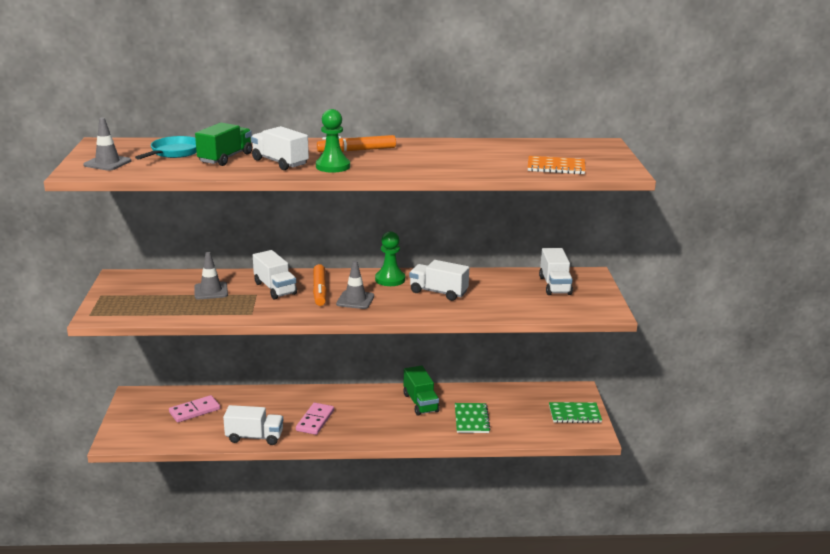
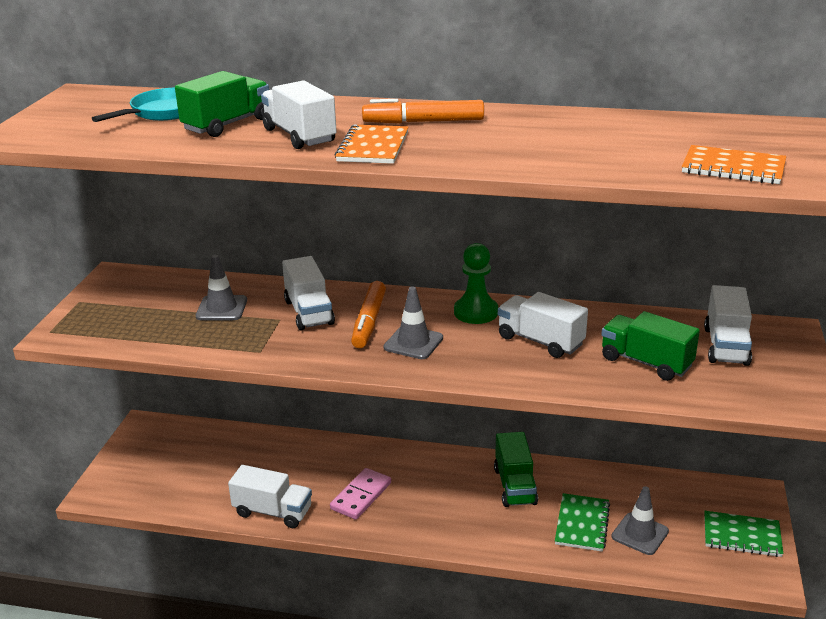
camera: 15 degrees right, 5 degrees up
(107, 163) = (63, 124): grey traffic cone -> grey traffic cone (640, 534)
(194, 411) = (210, 459): pink domino -> none
(333, 166) = (373, 147): green pawn -> orange notebook
(508, 298) = (646, 362): none -> green truck

